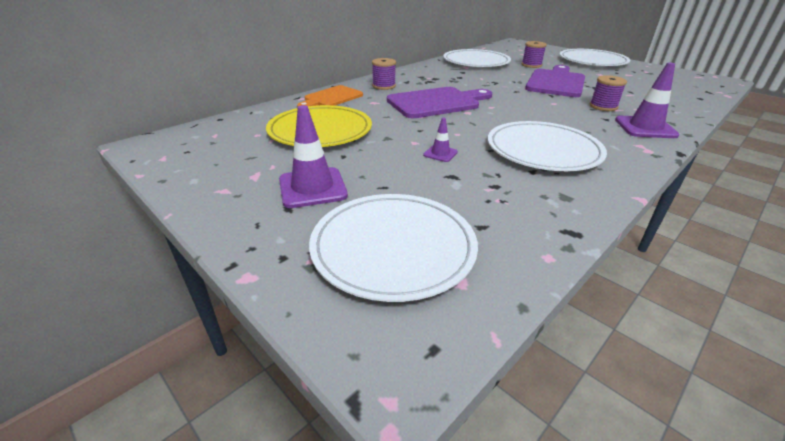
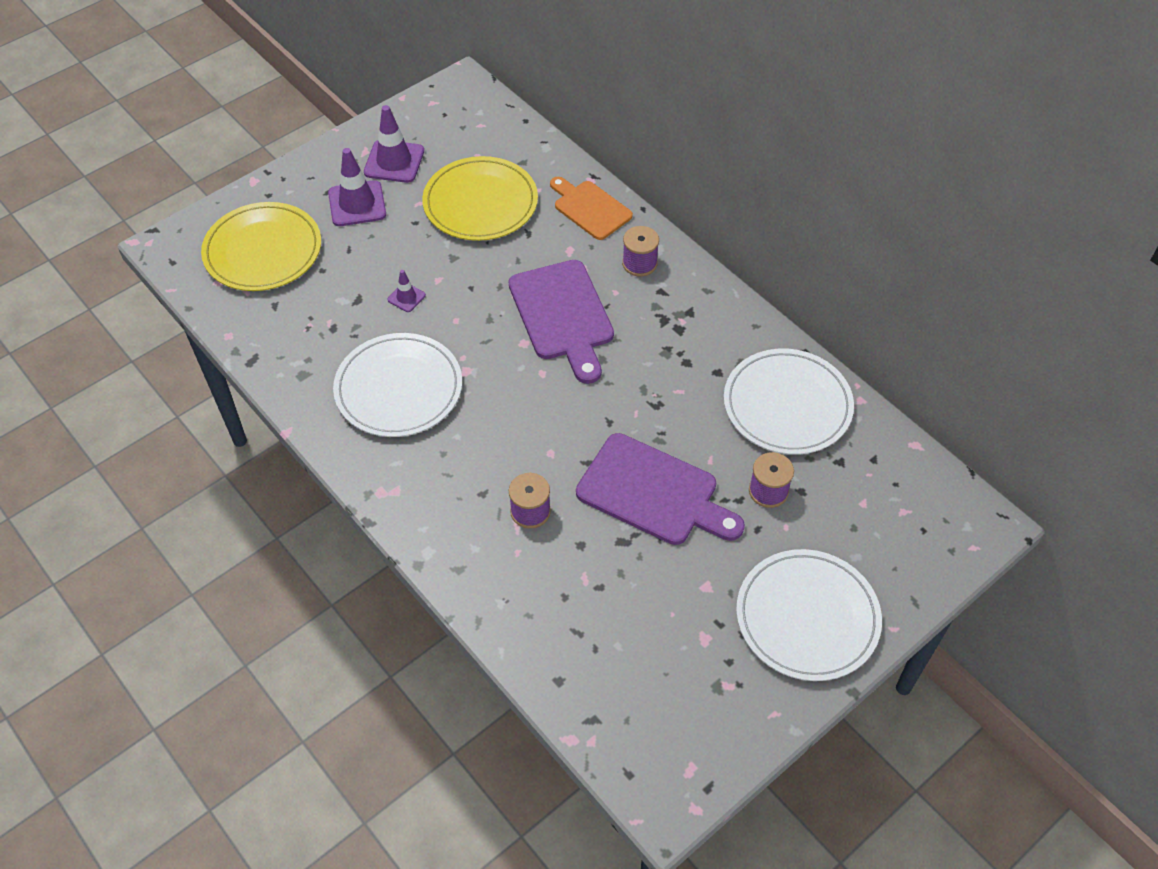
camera: 95 degrees right, 20 degrees up
(393, 247) = (263, 251): white plate -> yellow plate
(645, 128) = (446, 525): purple traffic cone -> purple traffic cone (394, 162)

